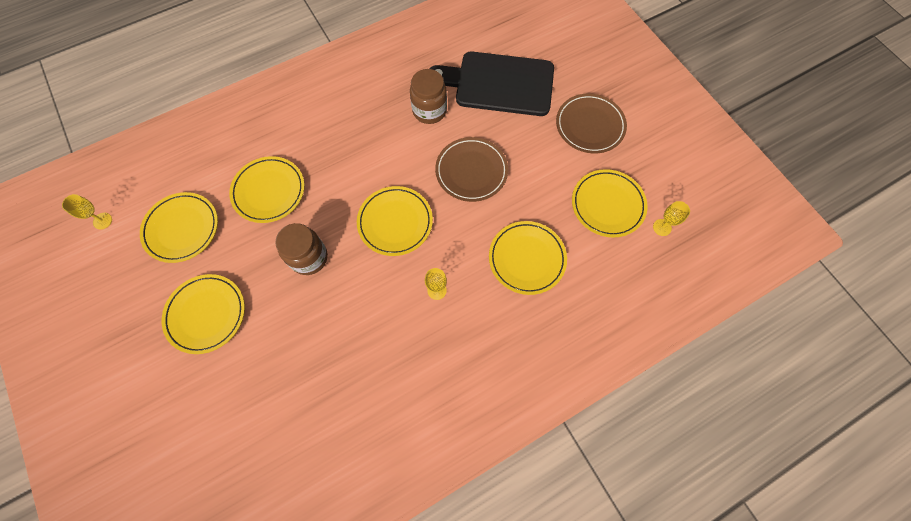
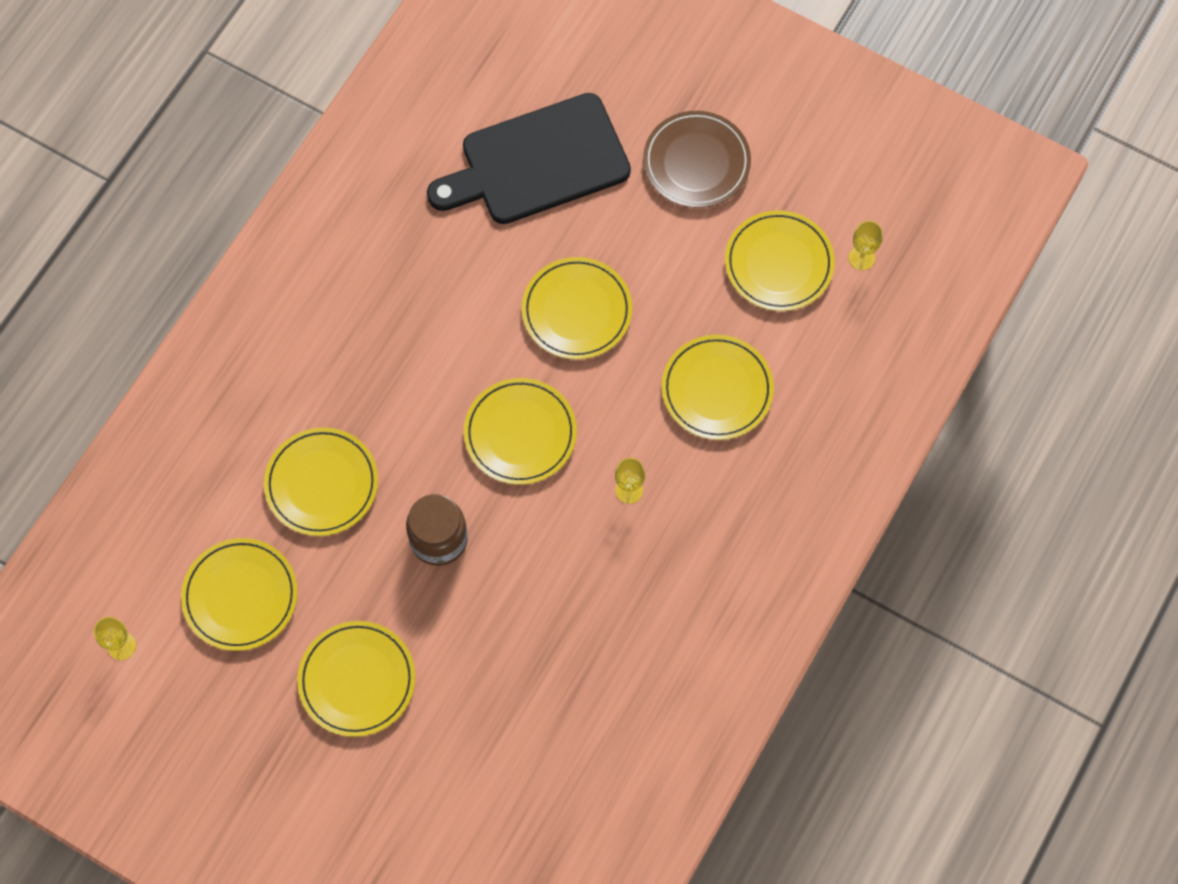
camera: 30 degrees left, 0 degrees up
(429, 111) = (465, 254): brown jar -> none
(471, 171) = (577, 311): brown plate -> yellow plate

